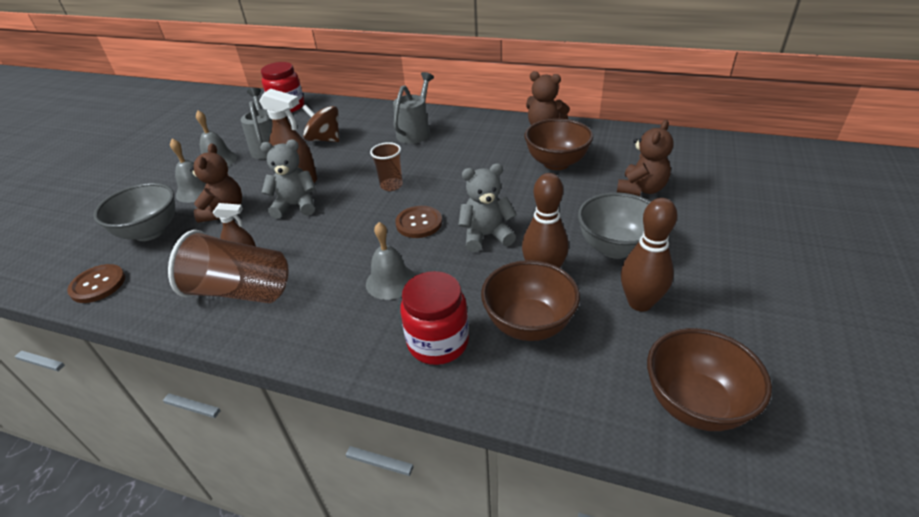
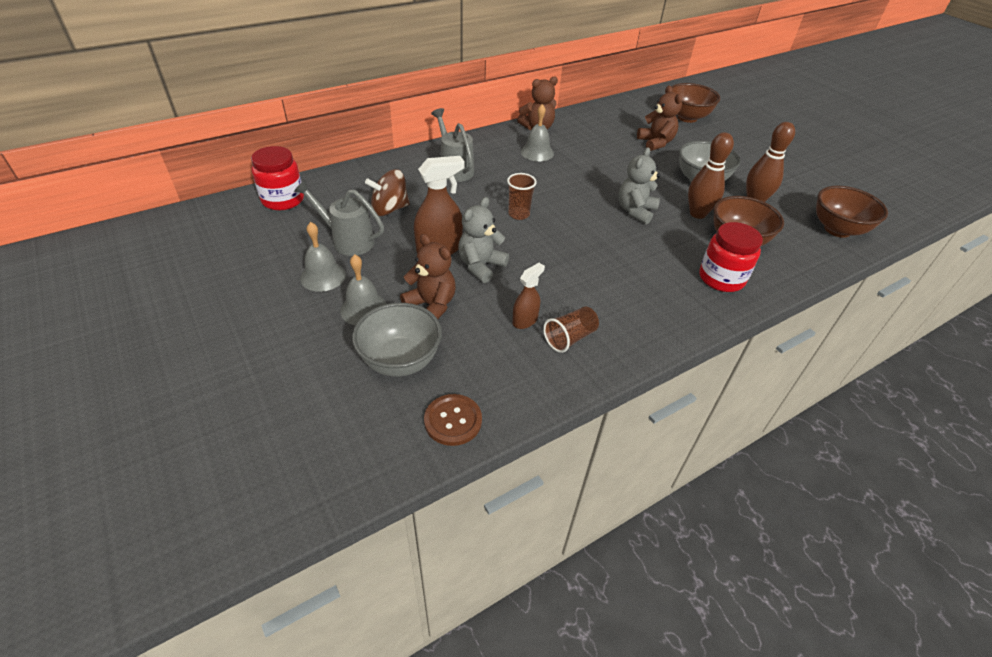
camera: 55 degrees left, 5 degrees up
(240, 291) = (570, 338): brown cup -> brown cup, size x0.55
(390, 281) = (640, 268): grey bell -> grey bell (537, 152)
(419, 223) = (586, 227): brown button -> none
(556, 163) = (588, 148): brown bowl -> brown bowl (687, 117)

